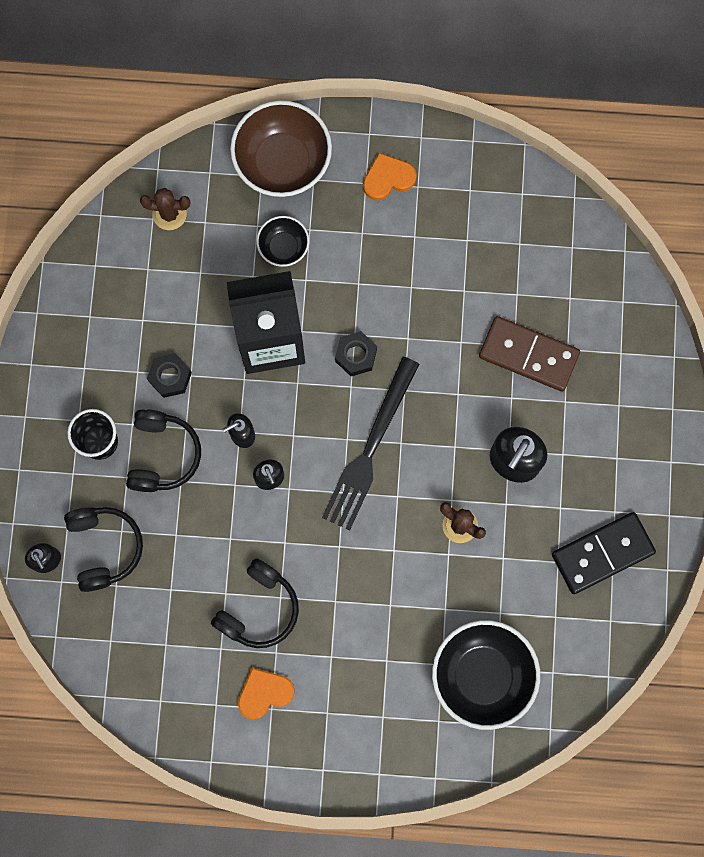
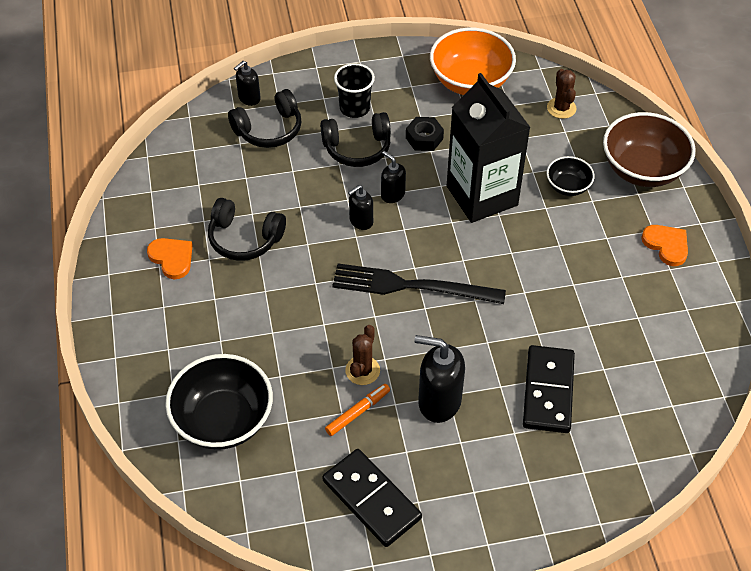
camera: 75 degrees right, 25 degrees down
(98, 300) = (470, 82): none -> orange bowl
(356, 355) = (492, 257): black nut -> none
(506, 542) = (358, 412): none -> orange marker
(528, 355) = (548, 391): brown domino -> black domino

